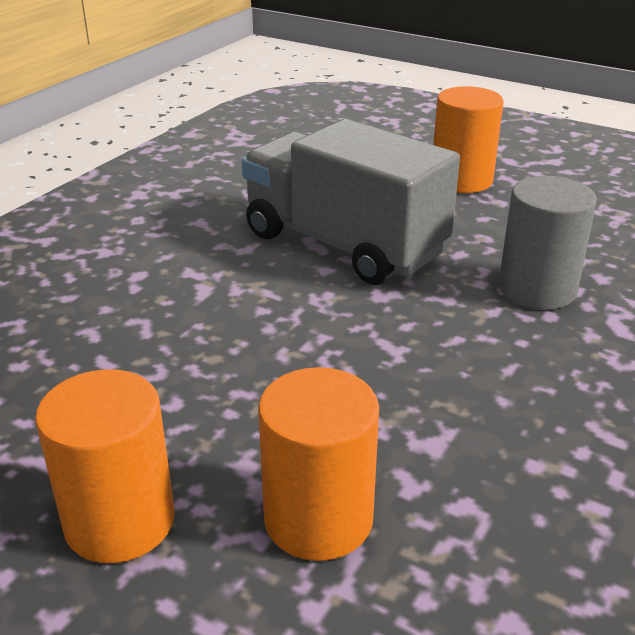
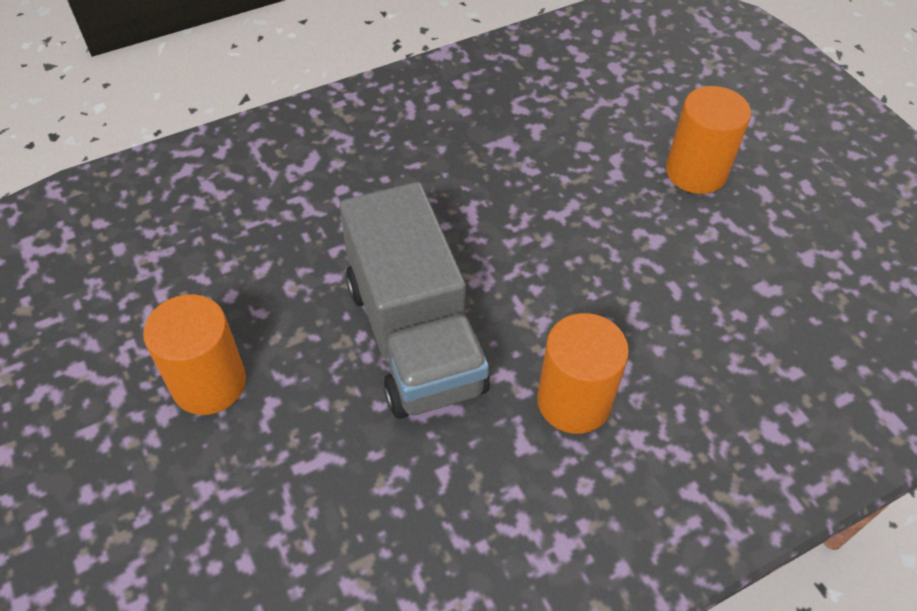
camera: 150 degrees left, 20 degrees up
(318, 519) = (594, 132): orange cylinder -> orange cylinder (574, 401)
(537, 289) = (321, 213): grey cylinder -> none

